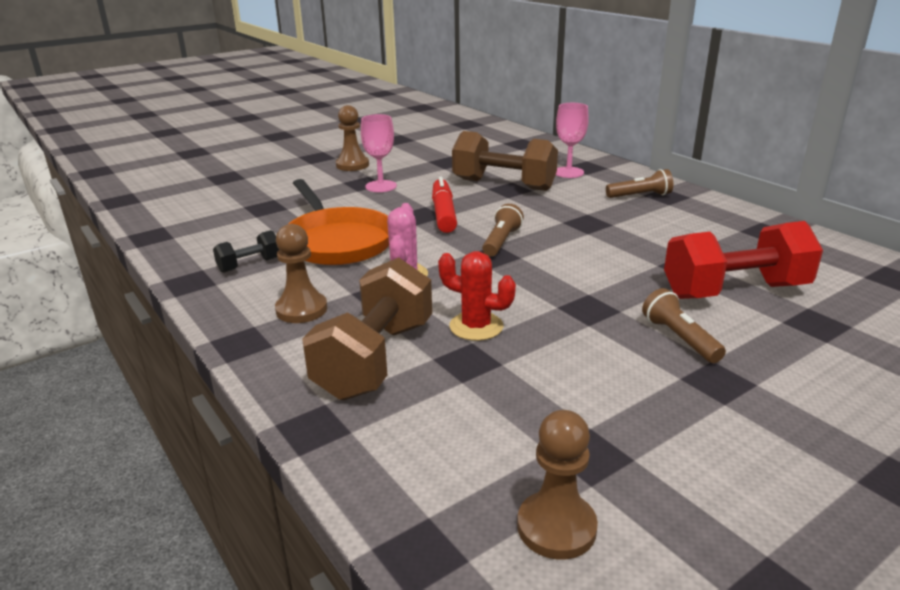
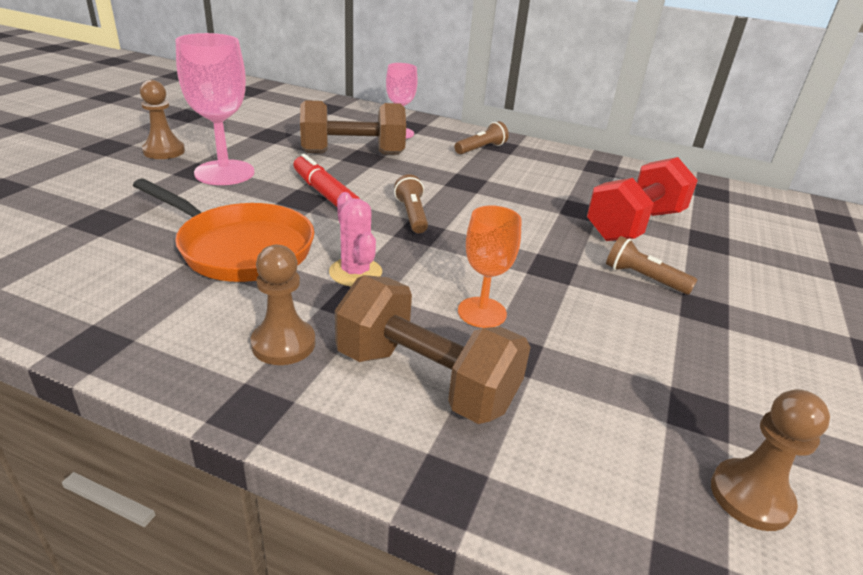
camera: 35 degrees left, 5 degrees up
(249, 265) = (157, 302): black dumbbell -> none
(375, 359) = (425, 379): brown dumbbell -> brown dumbbell turned 45 degrees counterclockwise
(381, 186) = (224, 173): pink goblet -> pink goblet, size x1.60
(476, 326) = (482, 312): red cactus -> orange goblet

